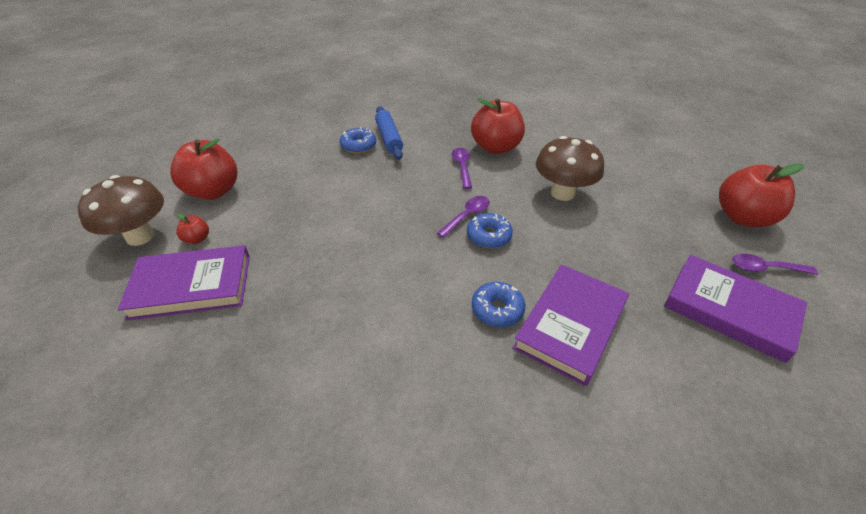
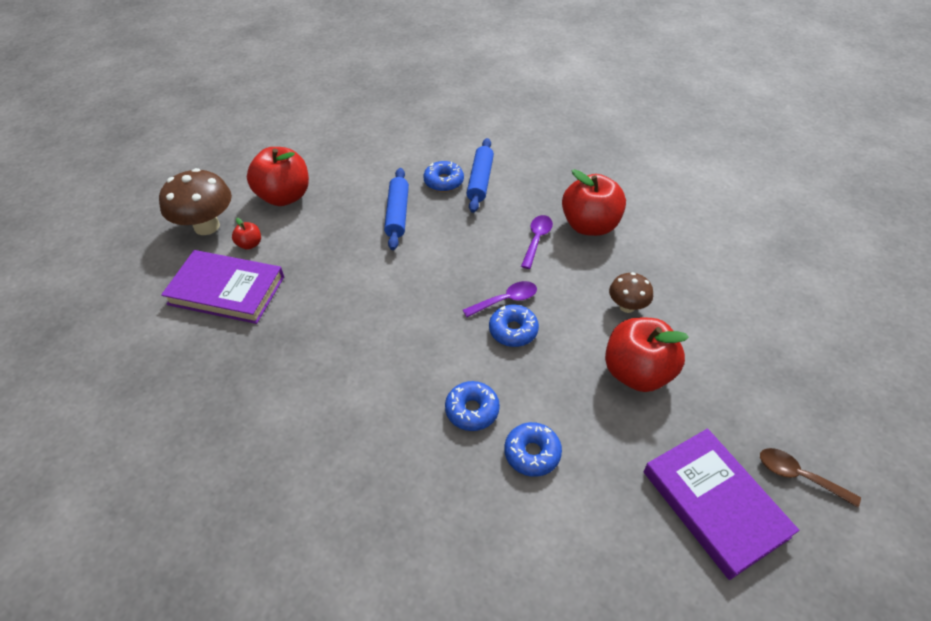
camera: 25 degrees right, 5 degrees up
(332, 178) = (397, 214): none -> blue rolling pin
(562, 193) = (627, 306): brown mushroom -> brown mushroom, size x0.57
(570, 325) = (532, 453): purple book -> blue donut
(742, 217) = (825, 408): red apple -> red apple (637, 372)
(765, 268) = (798, 476): purple spoon -> brown spoon

